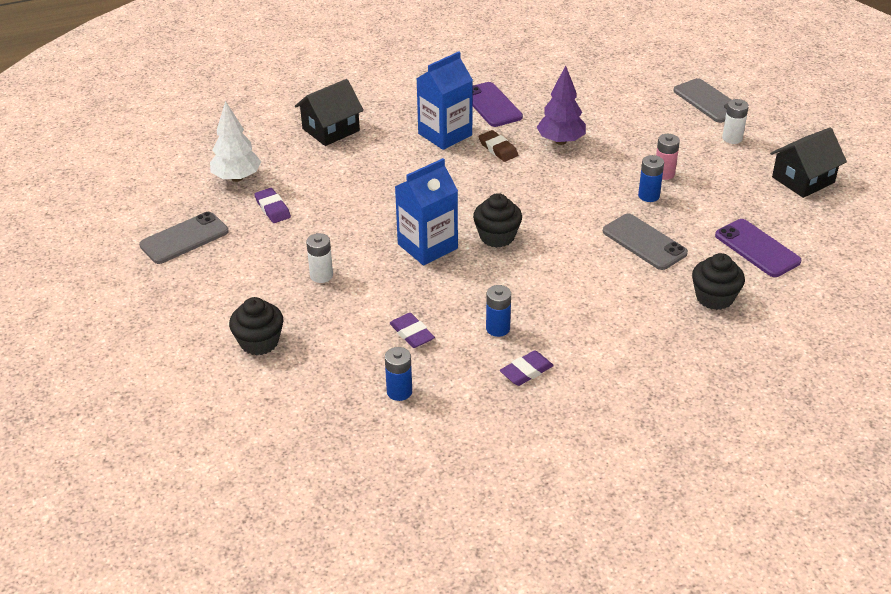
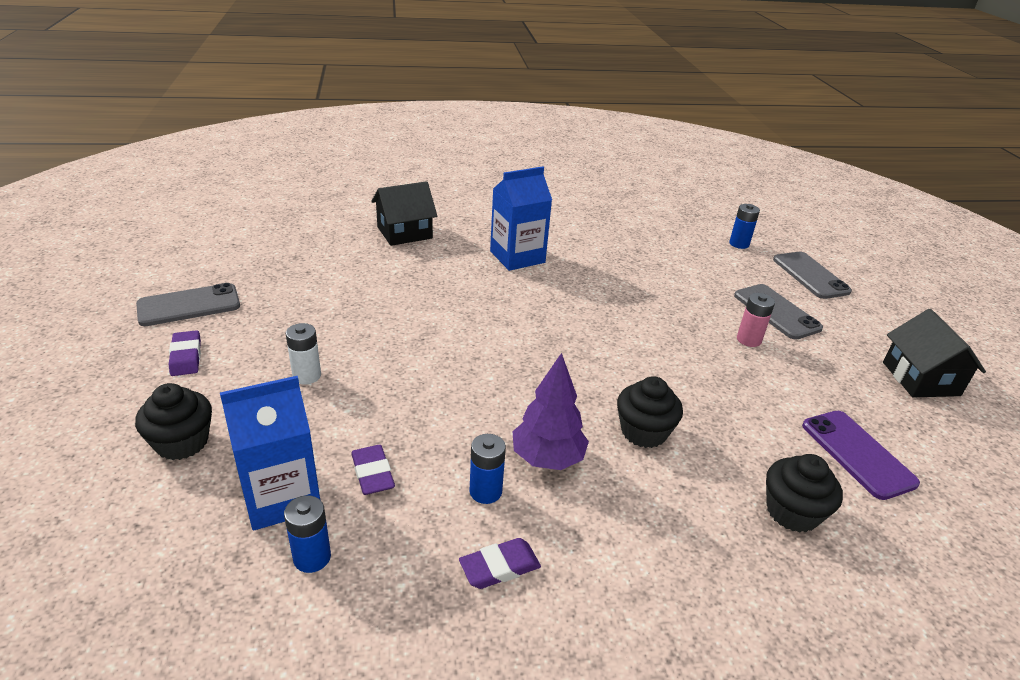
camera: 10 degrees right, 5 degrees down
(237, 178) = (284, 258): white tree -> none
(272, 208) = (300, 293): purple eraser -> purple eraser (186, 357)
(427, 246) = (445, 367): blue carton -> blue carton (281, 496)
(491, 105) = (576, 239): purple phone -> none
(497, 236) = (531, 372): black cupcake -> black cupcake (643, 432)
(498, 149) = (567, 280): brown eraser -> none
(560, 141) = (638, 285): purple tree -> purple tree (547, 458)
(644, 242) = (709, 415): grey phone -> grey phone (776, 312)
(648, 196) = (725, 361): blue battery -> blue battery (739, 244)
(732, 138) = (834, 317): white battery -> none
(803, 180) = (920, 379): black house -> black house turned 75 degrees counterclockwise

